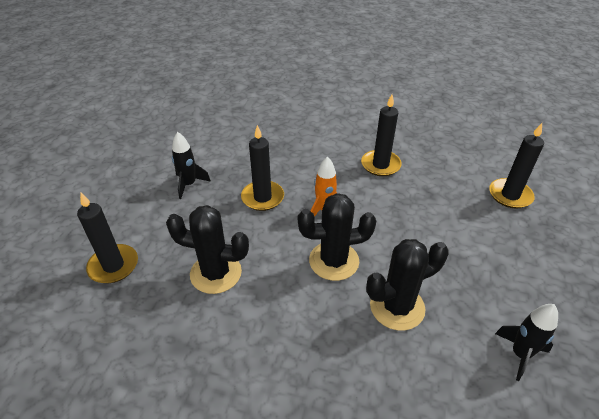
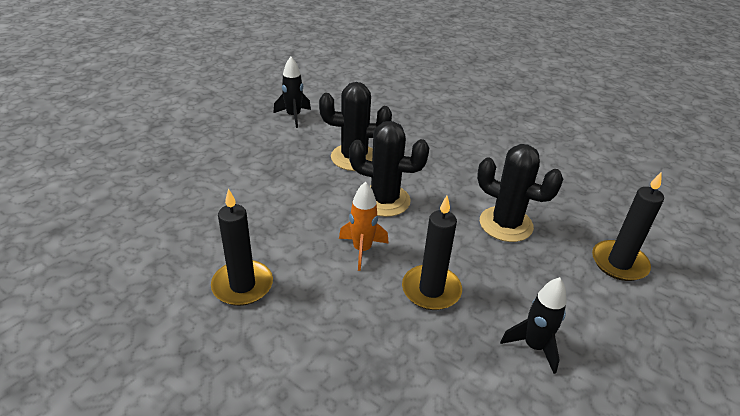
camera: 160 degrees left, 5 degrees down
(510, 195) = (143, 200): black candle -> none

